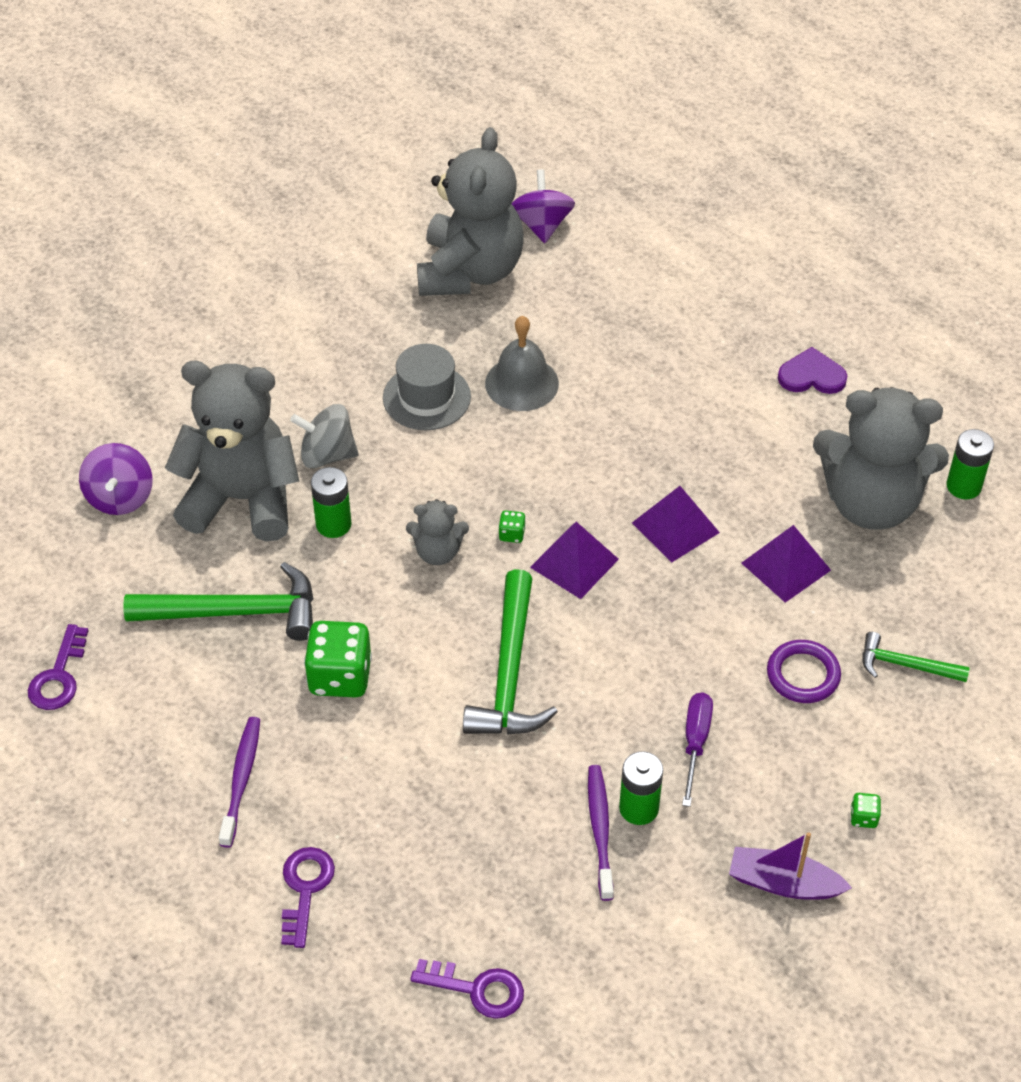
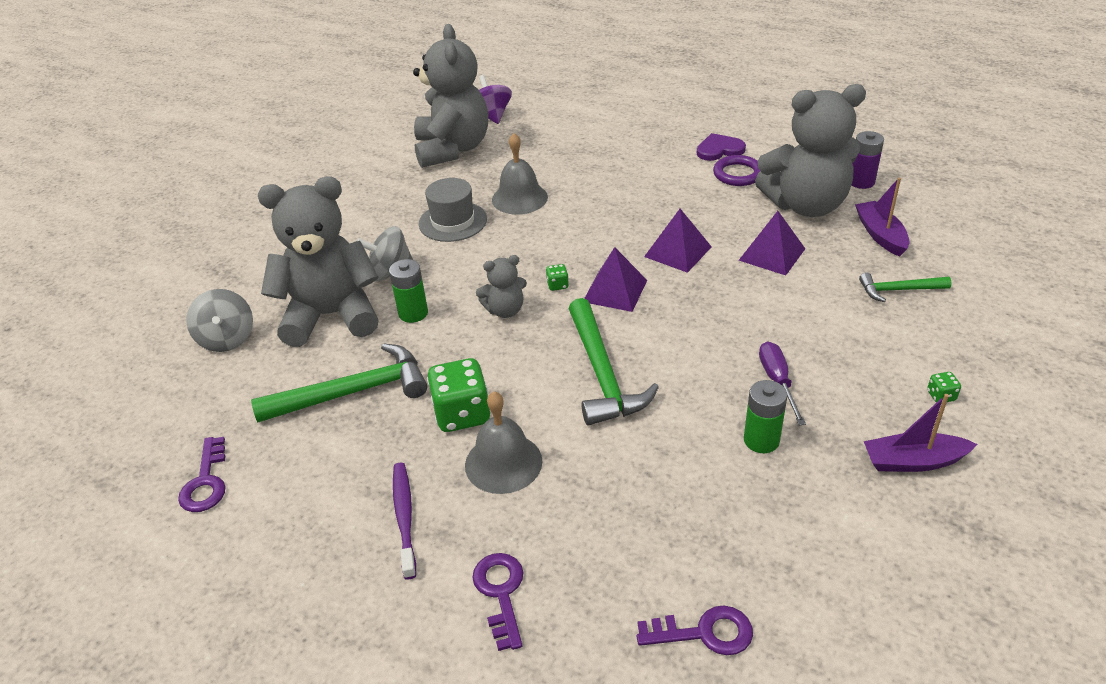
camera: 15 degrees left, 10 degrees down
(120, 497) = (227, 339): purple spinning top -> grey spinning top
(361, 749) = (503, 463): none -> grey bell
(600, 830) = (739, 466): purple toothbrush -> none
(803, 675) = (829, 315): purple ring -> purple ring (738, 174)
(935, 578) = (880, 235): none -> purple boat
(963, 486) = (861, 182): green battery -> purple battery

